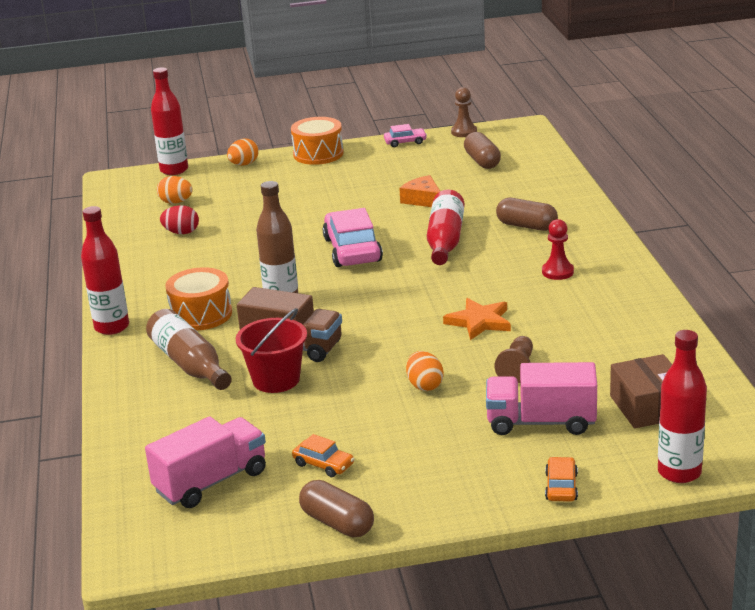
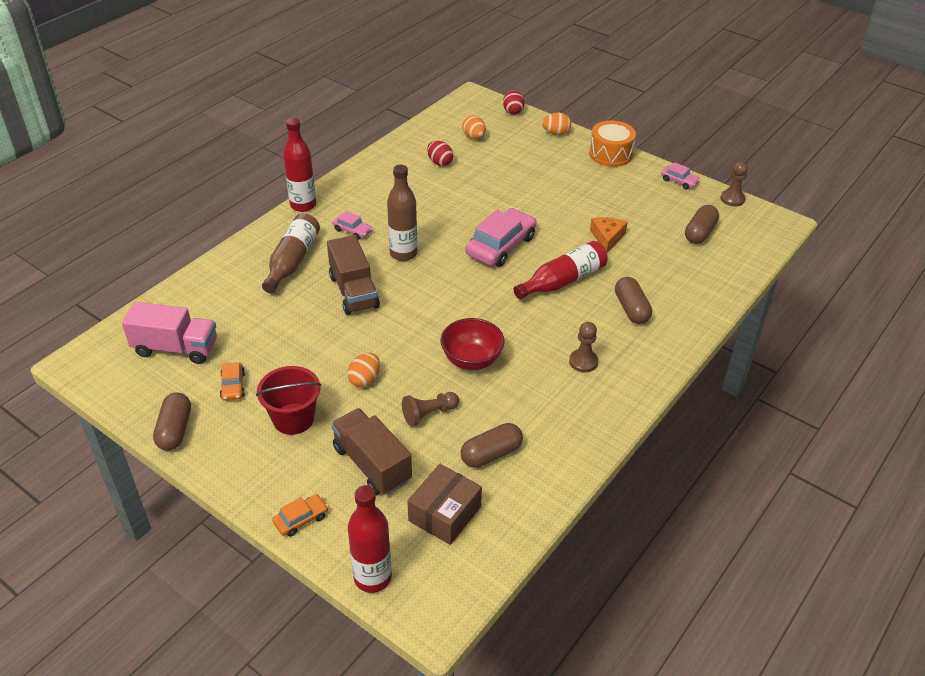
camera: 45 degrees right, 15 degrees up
(174, 170) = (513, 111): red bottle -> red egg
(201, 314) = (352, 230): orange drum -> pink car
(276, 380) = (309, 308): red bucket -> red bucket (293, 419)
(479, 322) = (471, 360): orange star -> red bowl
(541, 422) = (372, 464): pink truck -> brown truck
(557, 272) = (583, 362): red pawn -> brown pawn
(607, 357) = (491, 454): none -> brown capsule

